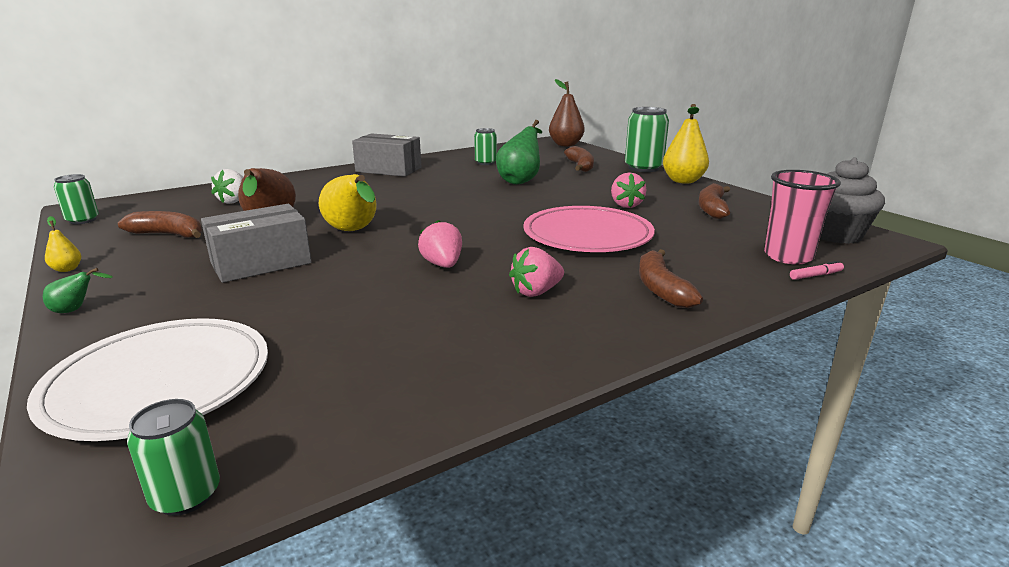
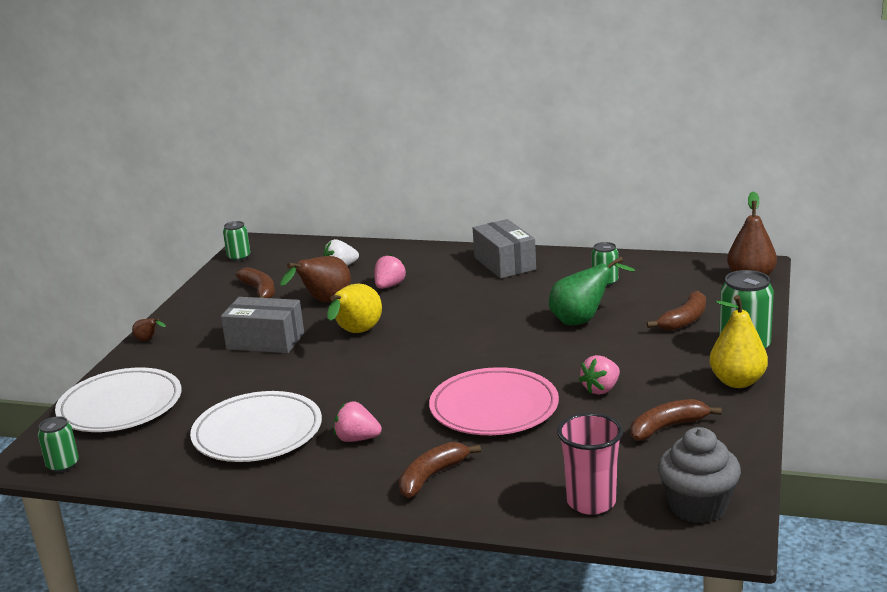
camera: 50 degrees right, 0 degrees up
(67, 269) = (180, 304): yellow pear -> none
(76, 310) = (148, 340): green pear -> brown pear
(423, 328) = (257, 432): none -> white plate
(442, 265) = (350, 390): pink strawberry -> pink strawberry (389, 286)
(815, 275) = (563, 526): pink marker -> none

